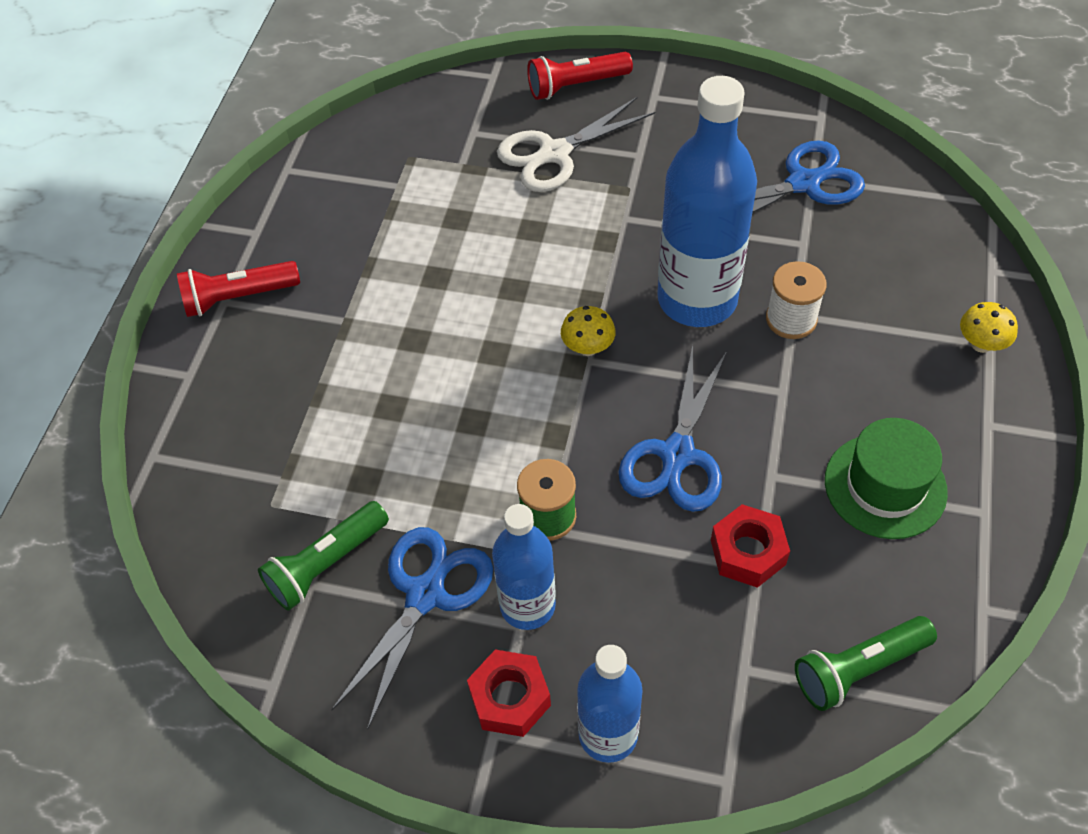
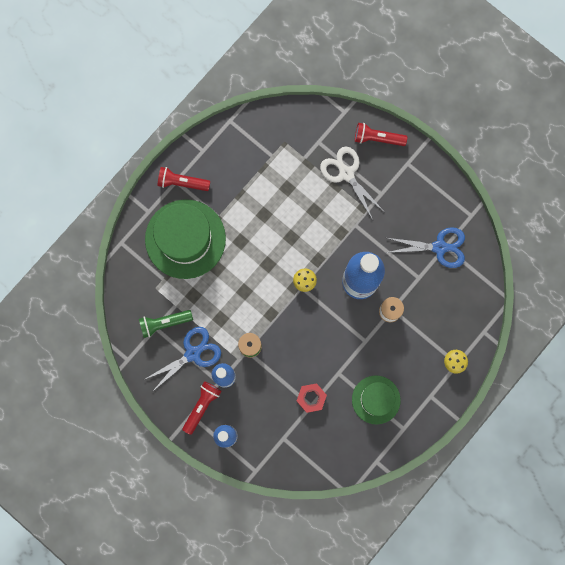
camera: 25 degrees right, 25 degrees up
(293, 387) = (185, 239): none -> green hat
(510, 698) = (202, 406): red nut -> red flashlight
(555, 153) = (346, 174): white scissors -> white scissors turned 60 degrees clockwise
(677, 454) = (310, 346): blue scissors -> none
(858, 668) = (320, 458): green flashlight -> none

